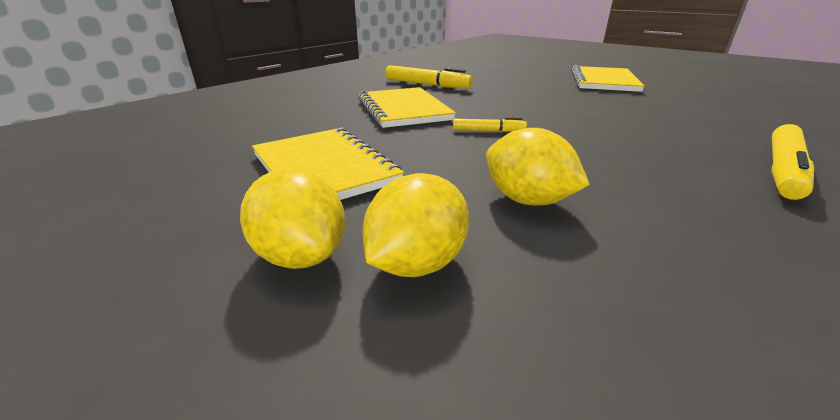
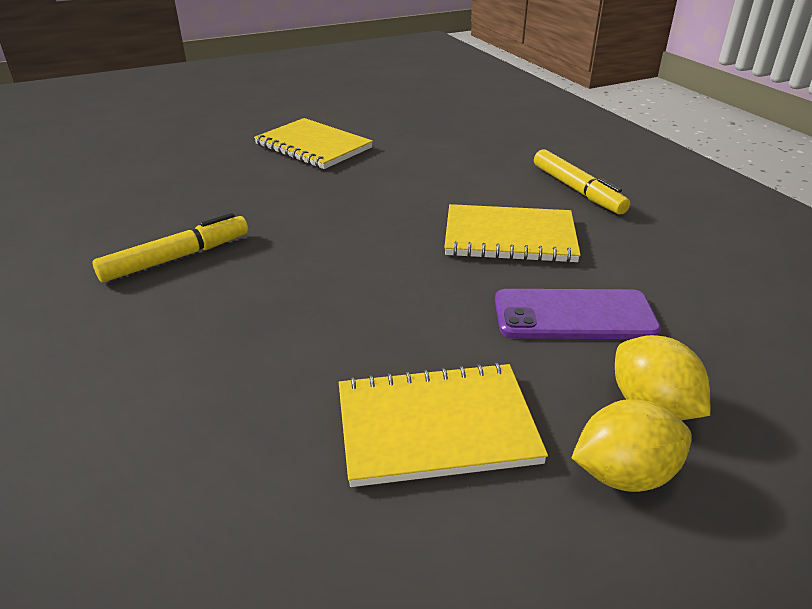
camera: 65 degrees left, 5 degrees up
(403, 109) = (273, 311): yellow notebook -> yellow notebook (509, 237)
(488, 131) = (405, 276): yellow marker -> none
(527, 200) = (574, 315): yellow lemon -> purple phone

